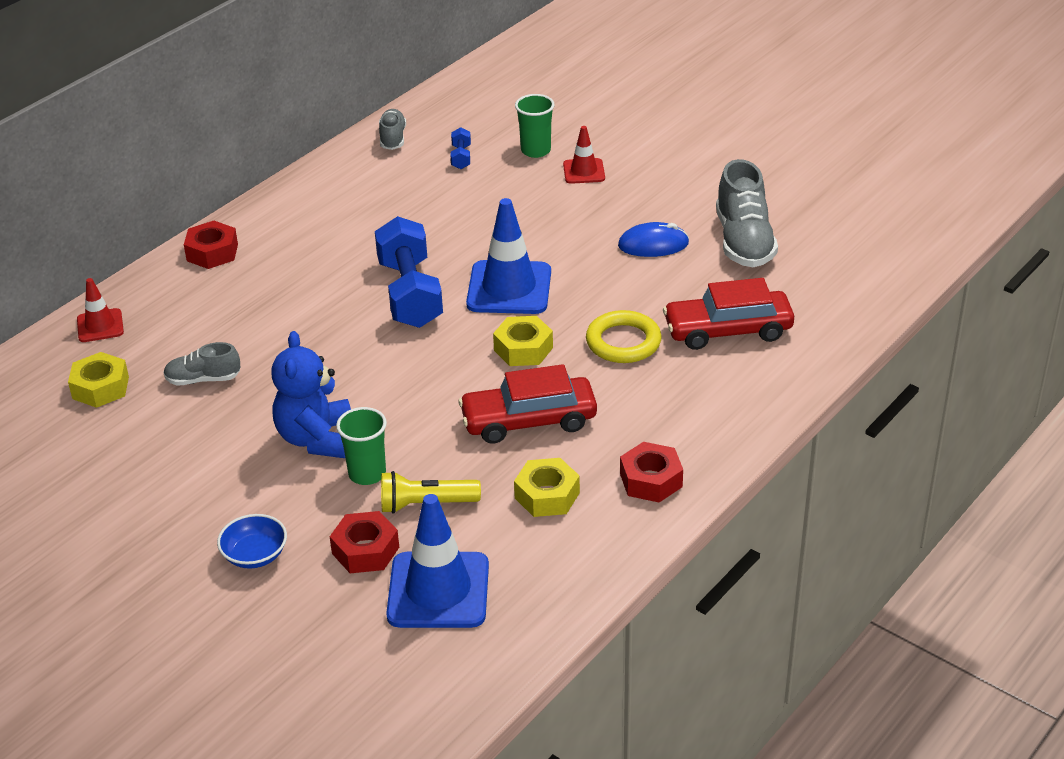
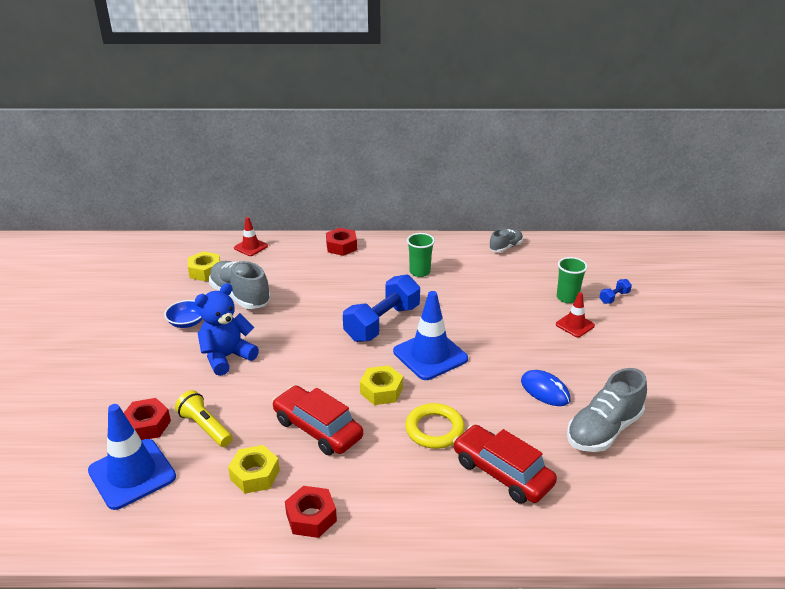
camera: 50 degrees right, 5 degrees down
(203, 379) = (240, 296): grey shoe -> grey shoe, size x1.77
(255, 555) = (114, 387): blue bowl -> blue bowl (187, 322)
(367, 474) = (213, 390): green cup -> green cup (420, 272)
(461, 157) = (522, 276): blue dumbbell -> blue dumbbell (614, 297)

